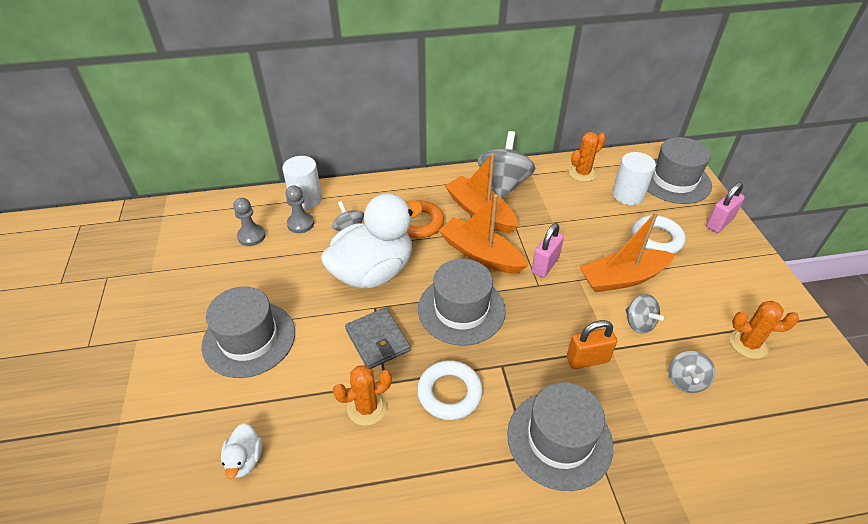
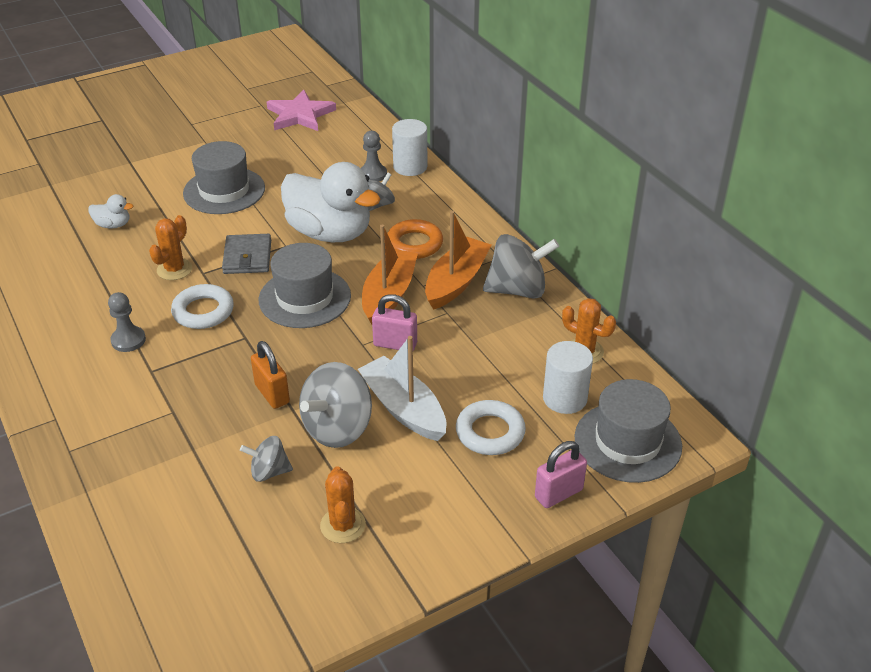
camera: 70 degrees right, 5 degrees down
(156, 251) = (300, 115): none -> pink star
(245, 460) = (113, 225): white duck -> white duck turned 150 degrees counterclockwise
(251, 236) = (342, 154): grey pawn -> grey pawn (128, 340)
(367, 408) = (174, 269): orange cactus -> orange cactus turned 75 degrees clockwise
(377, 340) = (247, 257): grey wallet -> grey wallet turned 45 degrees counterclockwise
(559, 439) = (172, 387): grey hat -> none
(623, 278) = (403, 408): orange boat -> white boat
(639, 323) = (338, 428): grey spinning top -> grey spinning top, size x1.80
(719, 223) = (558, 493): pink padlock -> pink padlock turned 60 degrees counterclockwise

